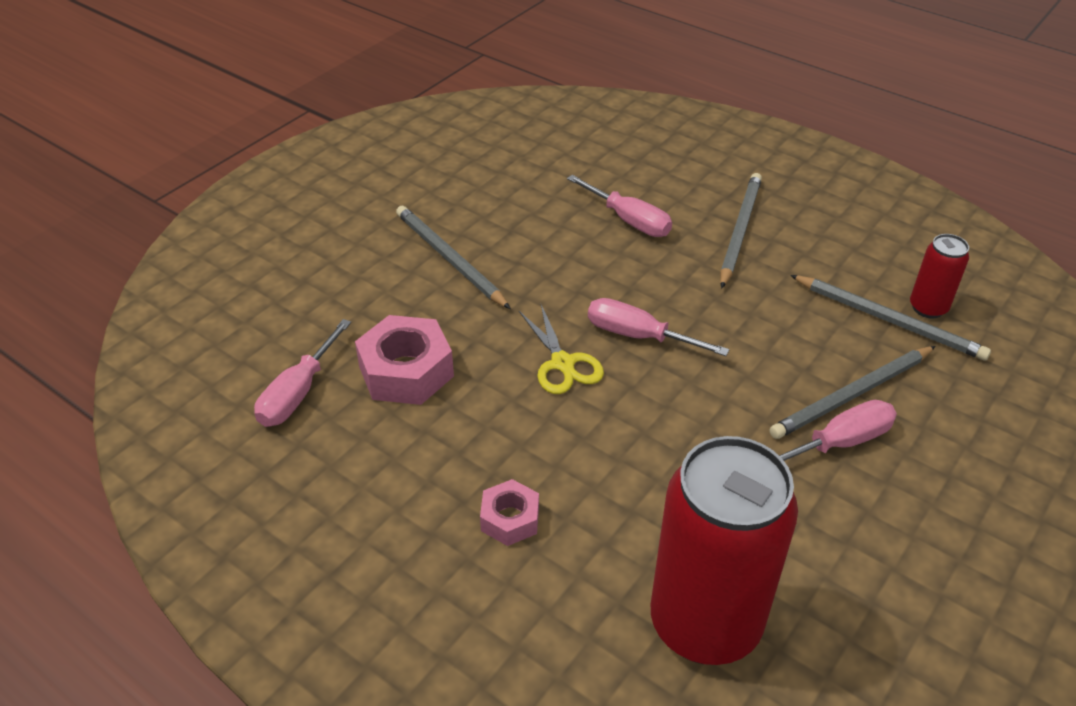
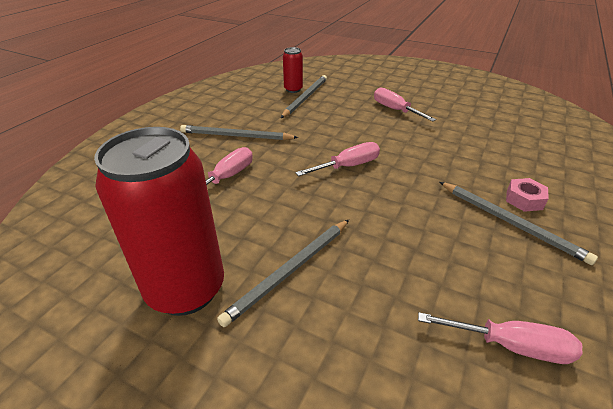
camera: 100 degrees left, 5 degrees down
(406, 371) = (439, 272): pink nut -> none
(562, 363) = (387, 193): yellow scissors -> none
(638, 336) = (348, 166): pink screwdriver -> pink screwdriver turned 135 degrees counterclockwise
(705, 624) = (524, 138): red can -> red can (186, 289)
(852, 395) = (362, 107): grey pencil -> grey pencil (510, 223)

